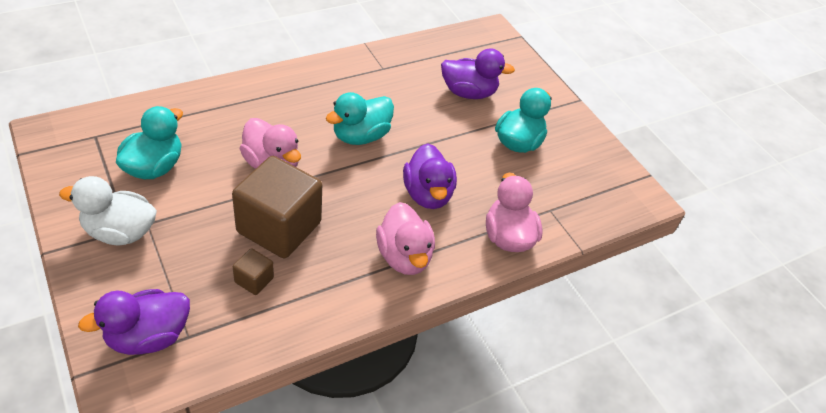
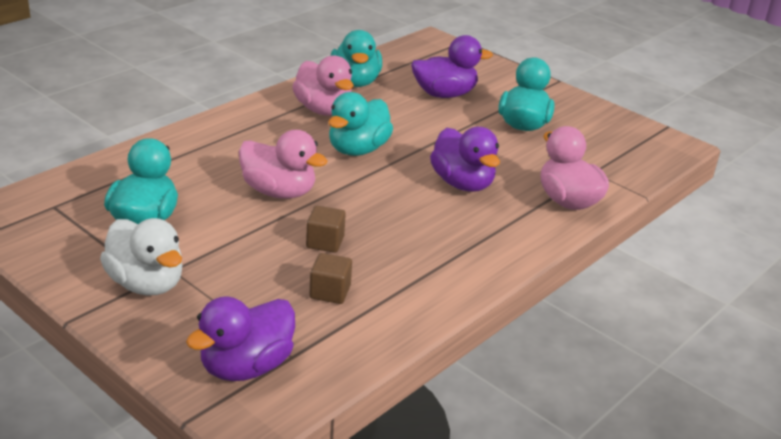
camera: 15 degrees left, 15 degrees down
(120, 232) = (146, 284): white duck -> white duck turned 120 degrees counterclockwise
(279, 227) = (325, 242): brown cube -> brown cube, size x0.43
(400, 62) = (355, 82): none -> turquoise duck
(404, 256) = (475, 238): pink duck -> pink duck (323, 110)

